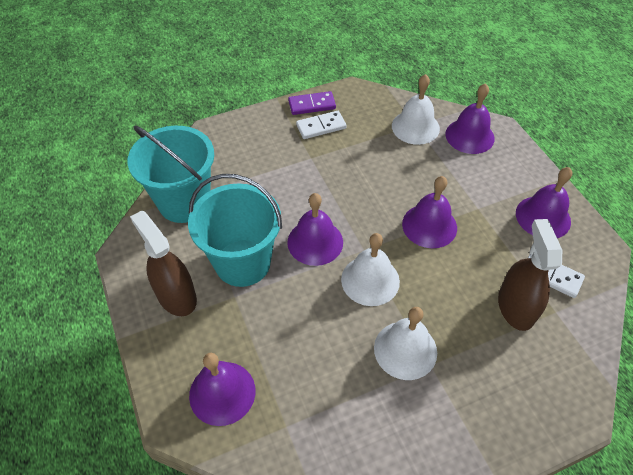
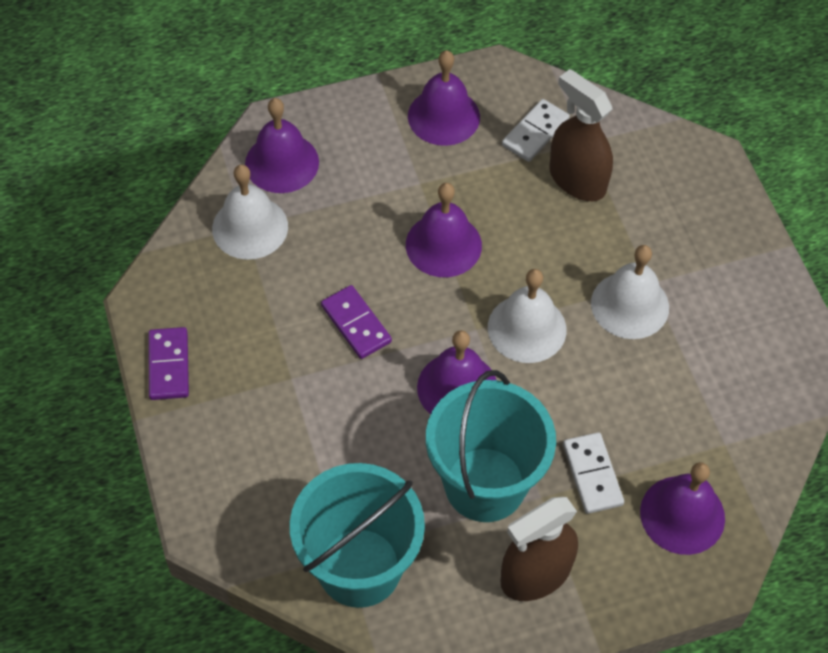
camera: 85 degrees left, 5 degrees up
(321, 126) = (224, 357): white domino -> white domino (592, 474)
(355, 184) = (356, 324): none -> purple domino
(515, 307) = (577, 180): brown spray bottle -> brown spray bottle turned 45 degrees clockwise

